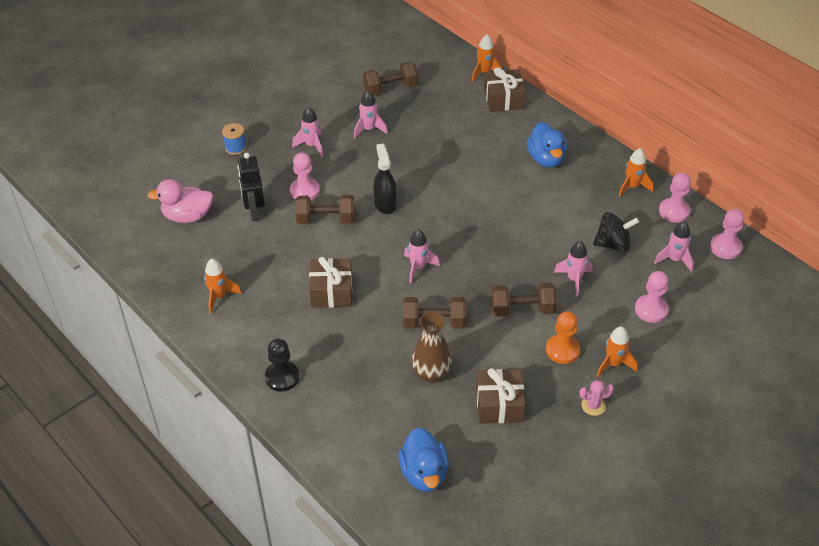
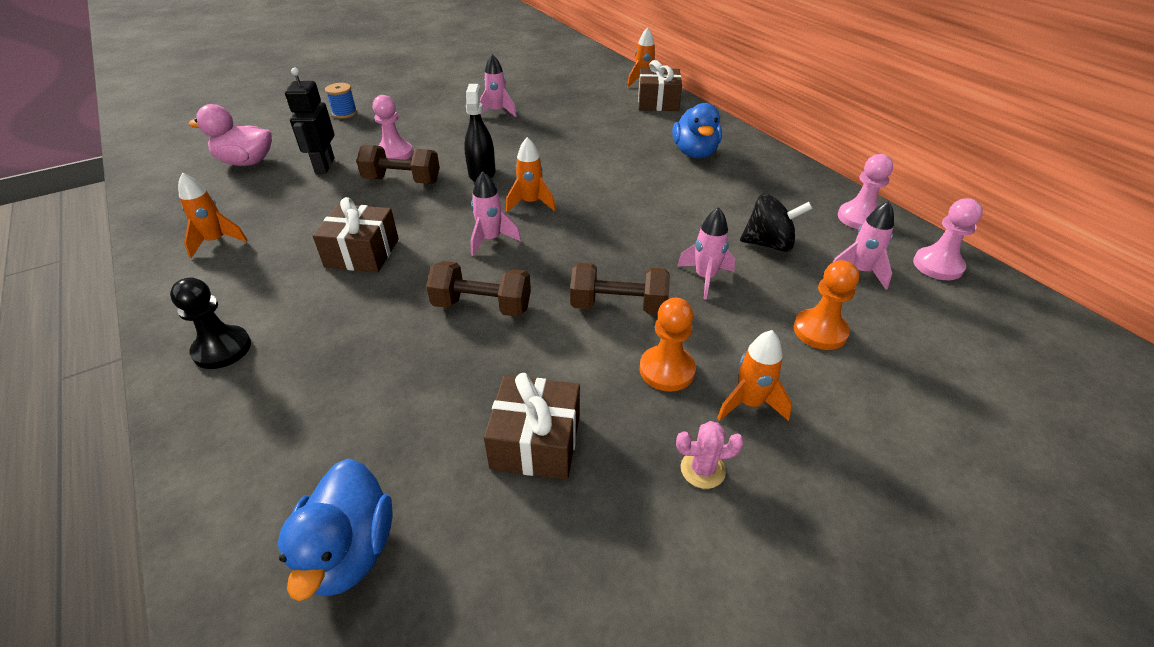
camera: 10 degrees right, 5 degrees down
(311, 145) = (427, 119): pink rocket -> none
(390, 88) = (537, 85): brown dumbbell -> none
(431, 374) = (445, 376): brown vase -> none
(632, 187) = (802, 188): orange rocket -> orange rocket (531, 203)
(651, 310) = (820, 331): pink pawn -> orange pawn

